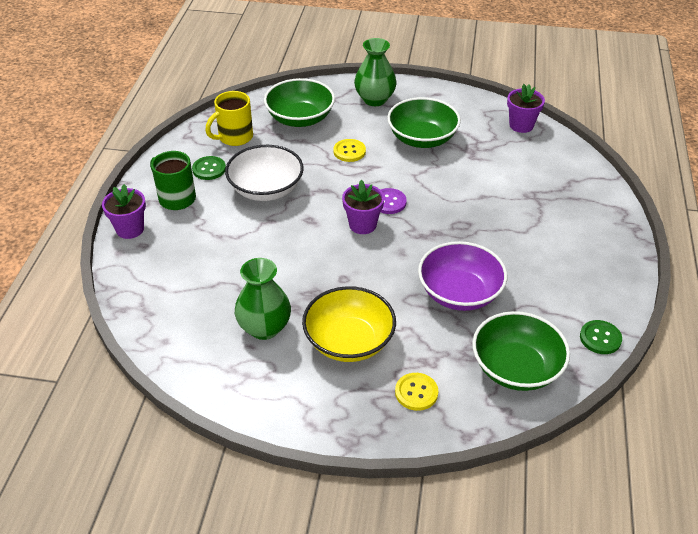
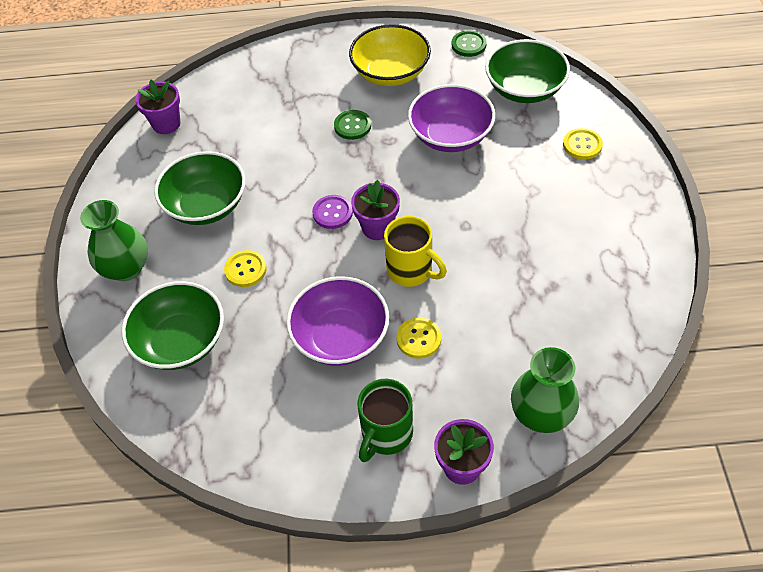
camera: 100 degrees left, 10 degrees up
(209, 169) = (315, 416): green button -> green button (352, 126)
(234, 137) = (238, 408): yellow mug -> yellow mug (411, 271)
(243, 228) = (418, 339): none -> yellow button
(264, 328) = (560, 272): green vase -> green vase (541, 414)
(266, 189) = (340, 337): white bowl -> purple bowl
(349, 341) = (546, 202): yellow bowl -> yellow bowl (390, 73)

